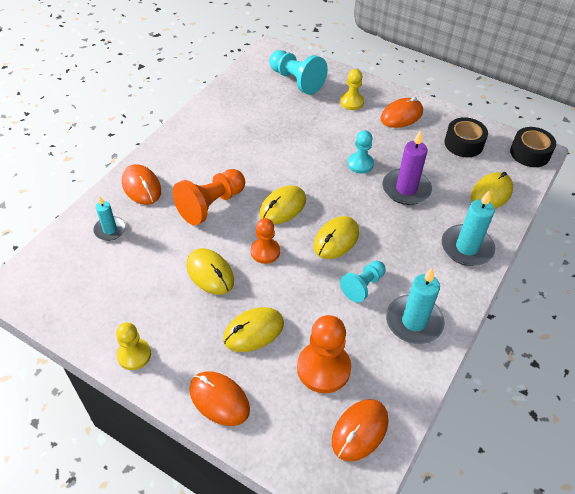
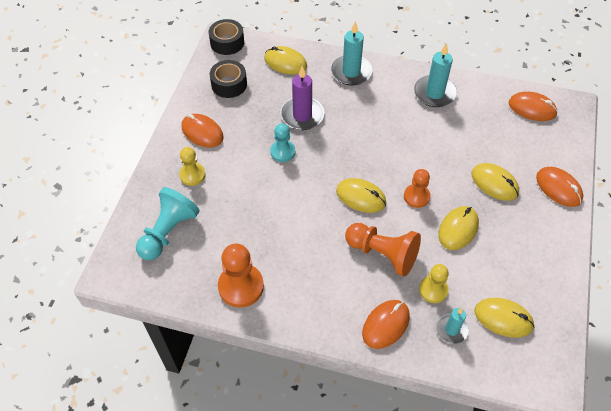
camera: 105 degrees left, 5 degrees up
(134, 355) = (559, 255): yellow pawn -> yellow pawn (433, 290)
(219, 399) = (558, 188): orange mouse -> orange mouse turned 60 degrees counterclockwise
(323, 368) = (500, 135): orange pawn -> orange pawn (241, 286)
(336, 239) = (380, 151): yellow mouse -> yellow mouse (503, 318)
(363, 286) = (418, 126): turquoise pawn -> none

